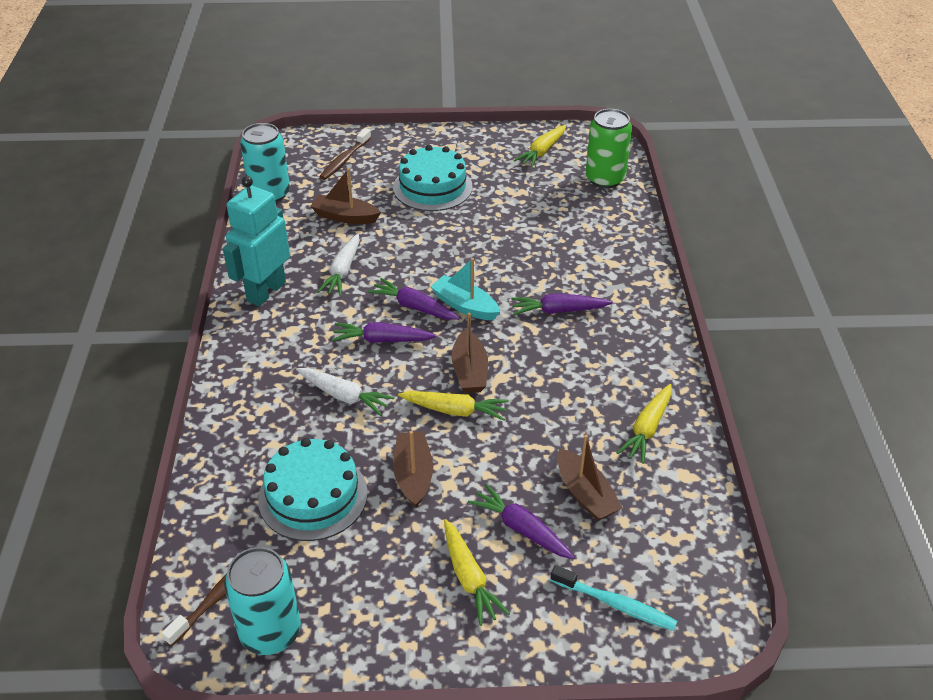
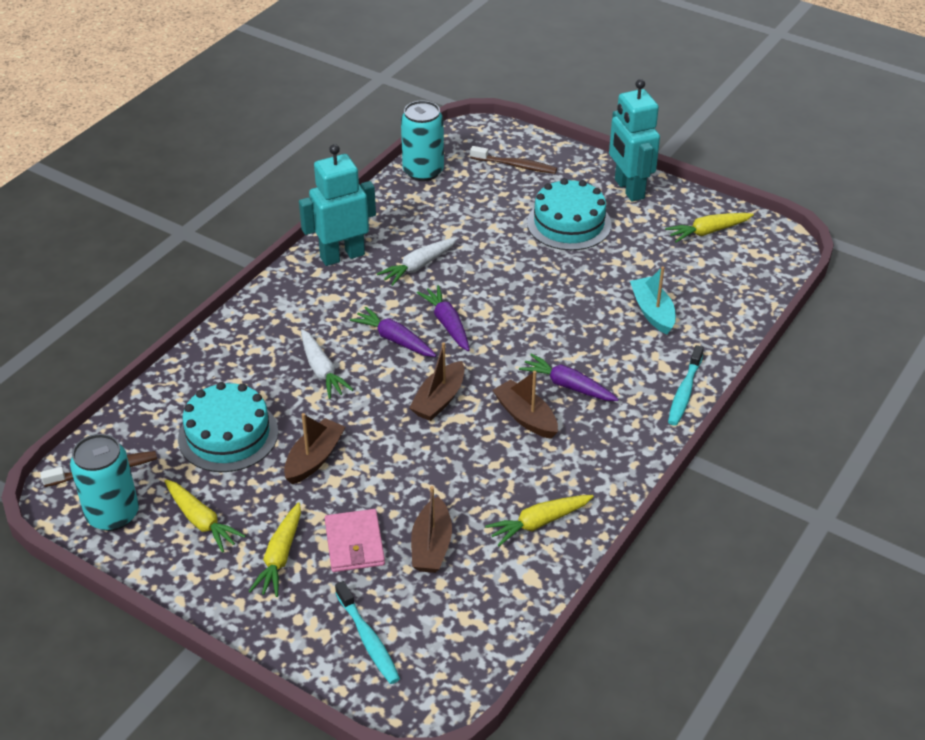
camera: 35 degrees right, 0 degrees up
(344, 160) = (515, 165): brown toothbrush -> brown toothbrush turned 135 degrees counterclockwise
(345, 217) = (466, 218): brown boat -> brown boat (525, 417)
(452, 144) = (629, 189): none -> turquoise robot
(455, 410) = (395, 425): yellow carrot -> yellow carrot (201, 521)
(465, 306) = (490, 343): turquoise boat -> turquoise boat (652, 312)
(521, 529) = (354, 543): purple carrot -> pink wallet
(605, 179) = (742, 284): green can -> none
(646, 275) = (684, 392): none -> turquoise toothbrush

